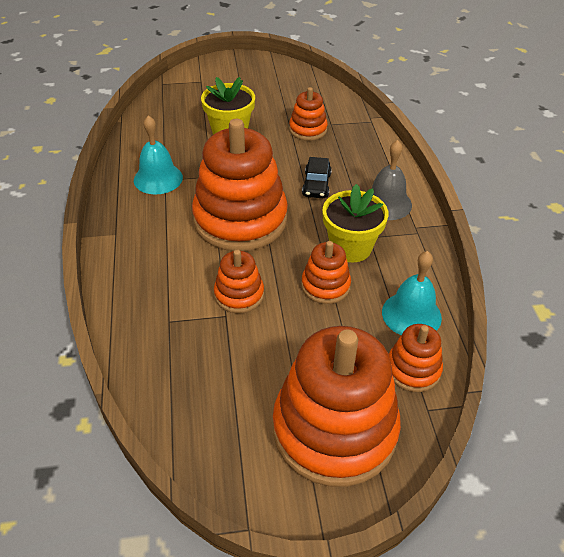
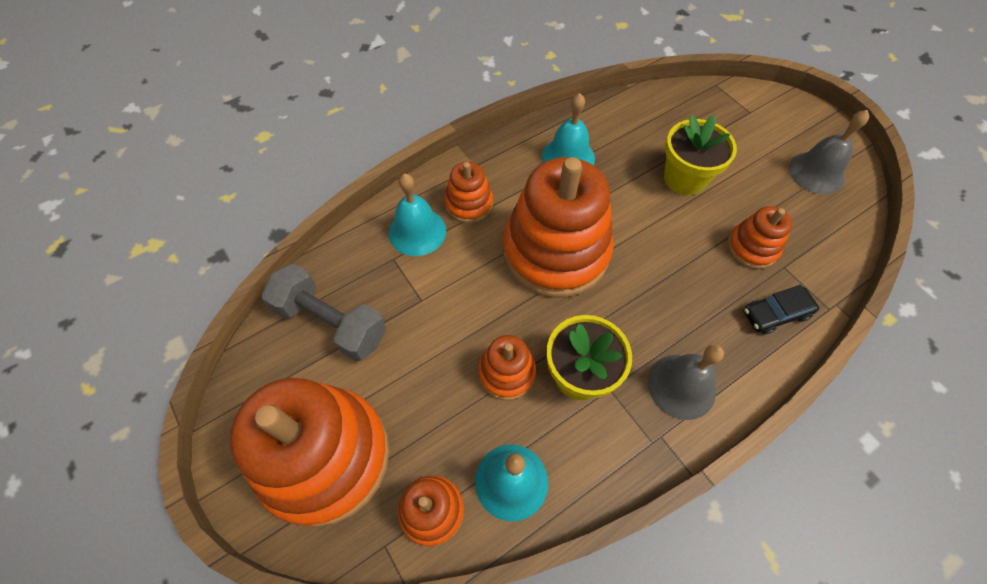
camera: 65 degrees right, 15 degrees up
(153, 295) = (417, 231): none -> turquoise bell
(204, 387) = (331, 323): none -> grey dumbbell
(239, 295) = (452, 299): orange stacking toy -> orange stacking toy (469, 204)
(273, 80) = (816, 172): none -> grey bell
(316, 185) = (660, 298): black car -> black car (775, 314)

